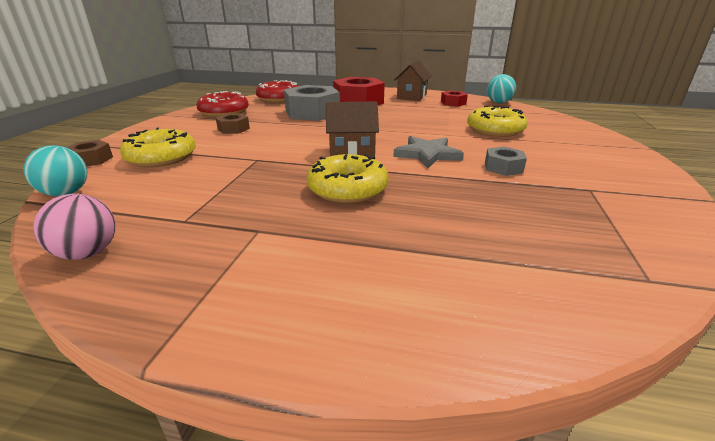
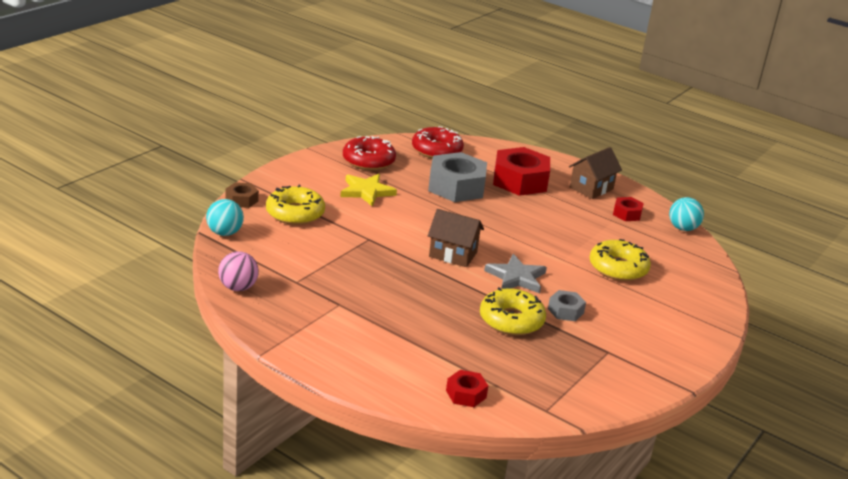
camera: 20 degrees right, 0 degrees up
(233, 129) = (366, 191): brown nut -> yellow star
(347, 189) = (420, 291): yellow donut -> yellow donut (511, 320)
(535, 298) = (466, 394): none -> red nut

